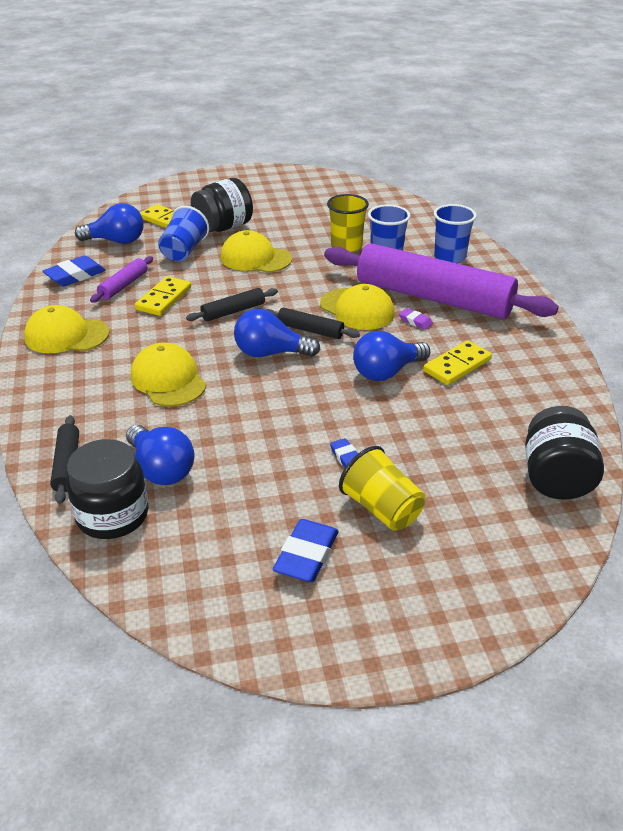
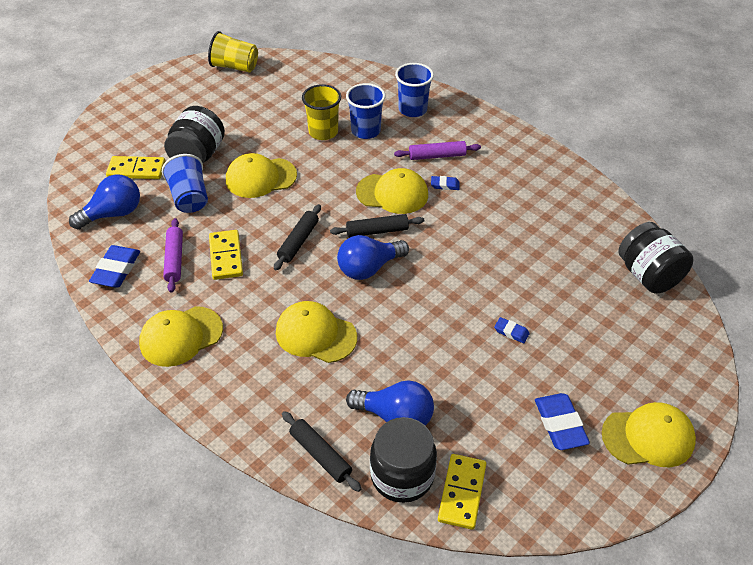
camera: 35 degrees left, 10 degrees up
(381, 508) = (571, 360): yellow cup -> yellow cup (235, 67)
(386, 372) = (468, 243): blue light bulb -> none
(389, 617) = (648, 437): none -> yellow cap
(415, 321) = (445, 185): purple eraser -> blue eraser
(433, 297) = (437, 156): purple rolling pin -> purple rolling pin, size x0.41
(457, 365) = (509, 212): yellow domino -> yellow domino (462, 493)

